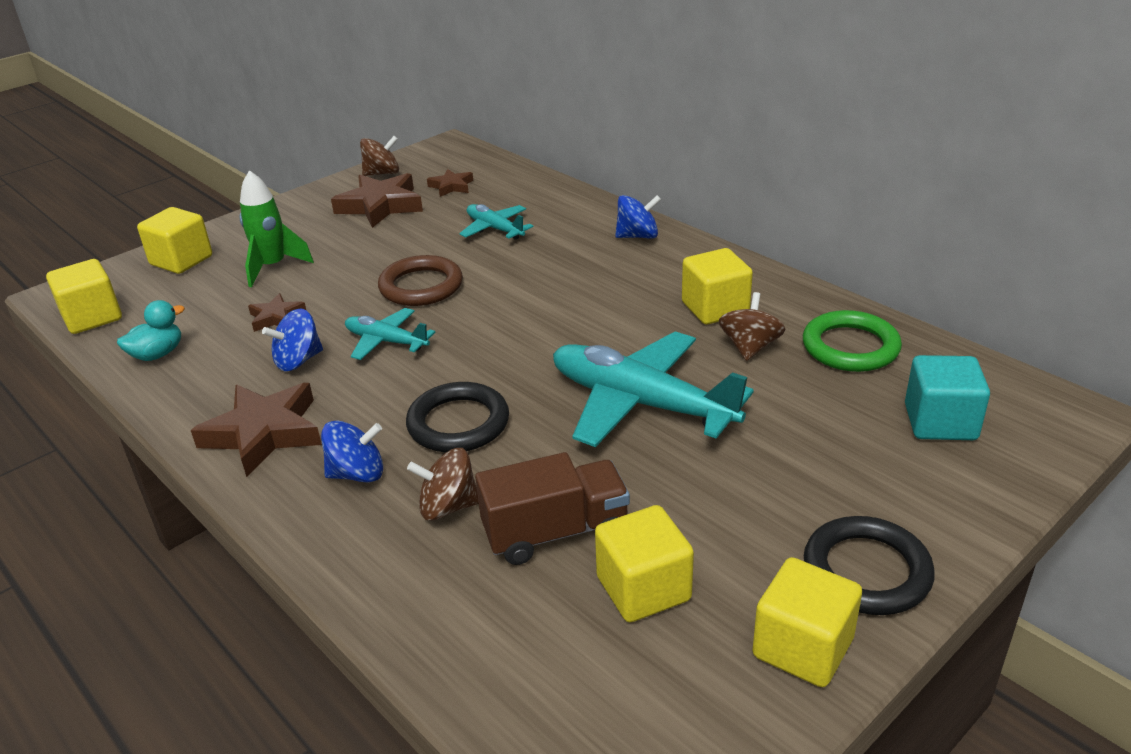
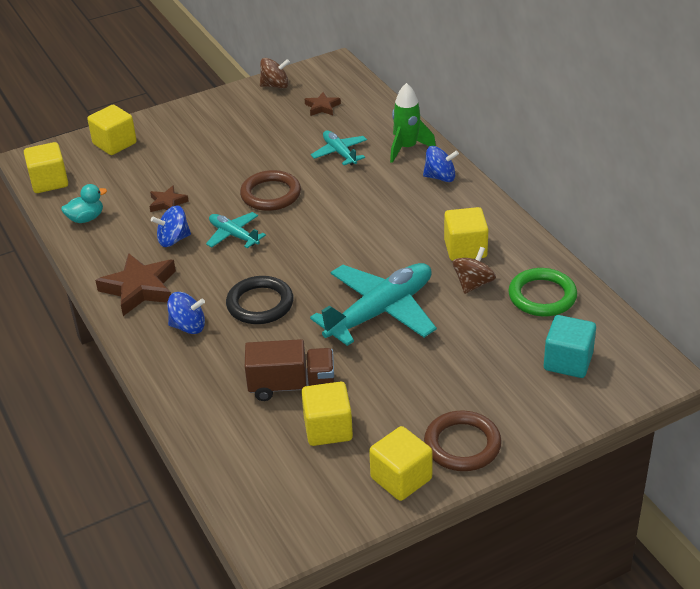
camera: 15 degrees right, 5 degrees up
(273, 267) = (175, 160): green rocket -> green rocket (407, 148)
(380, 206) = (265, 117): brown star -> none
(448, 507) = (235, 358): brown spinning top -> none
(641, 403) = (380, 312): turquoise plane -> turquoise plane turned 90 degrees clockwise
(866, 571) = (462, 445): black ring -> brown ring

